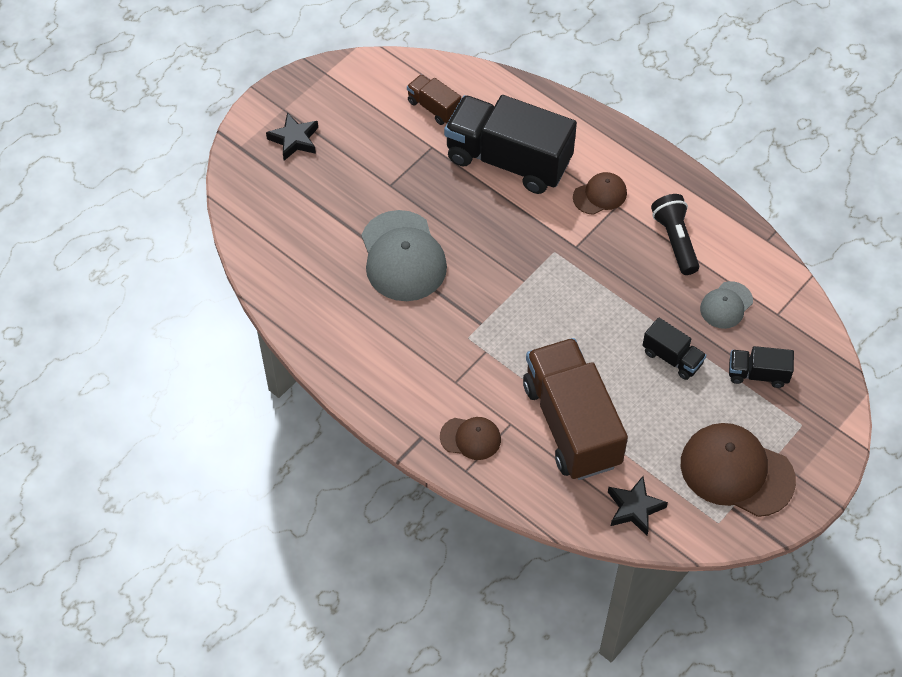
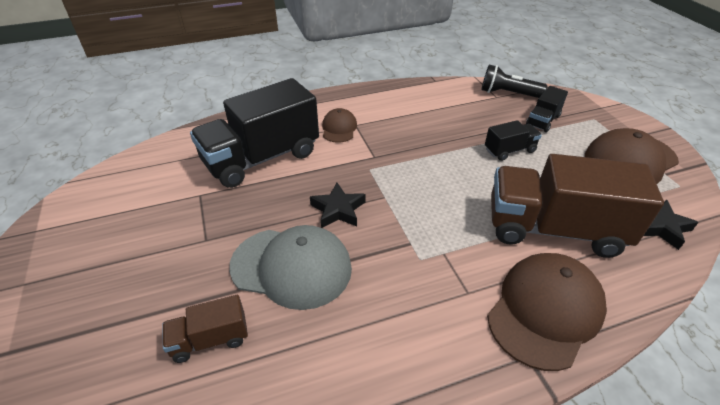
camera: 60 degrees left, 15 degrees down
(294, 140) = (67, 292): black star -> black star (338, 210)
(434, 107) = (165, 177): brown truck -> brown truck (210, 339)
(471, 438) = (545, 311): brown cap -> brown cap, size x1.88
(675, 241) = (407, 112): black flashlight -> black flashlight (508, 93)
(726, 305) = (476, 112): grey cap -> none

